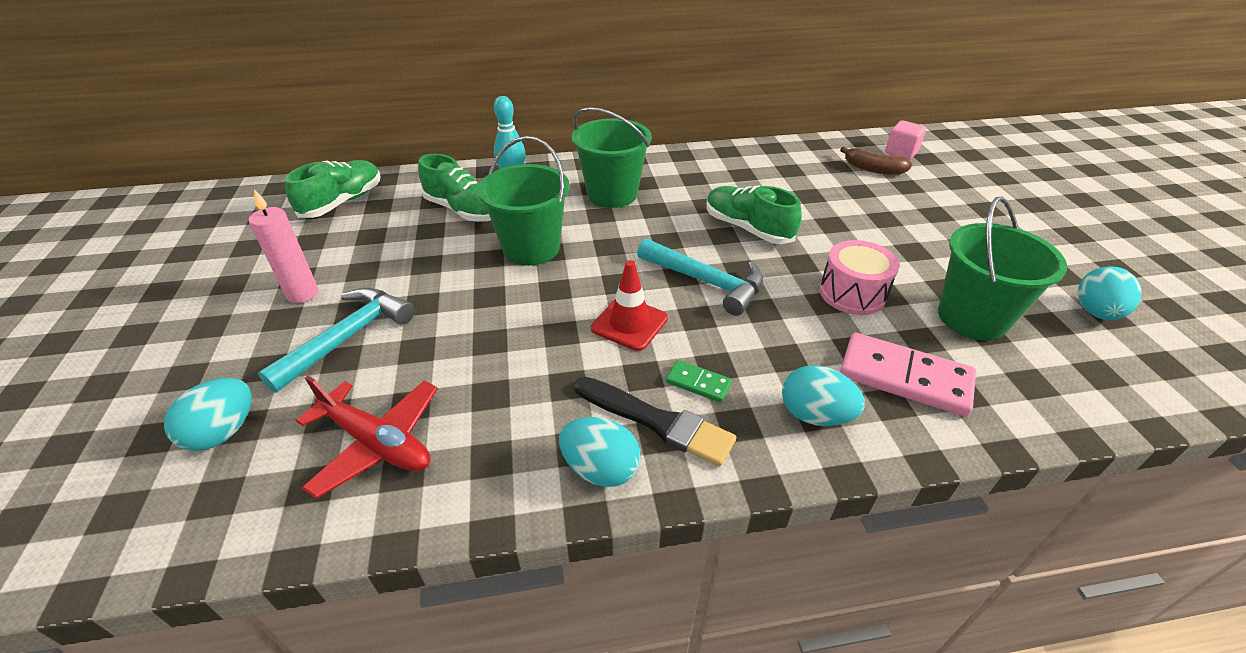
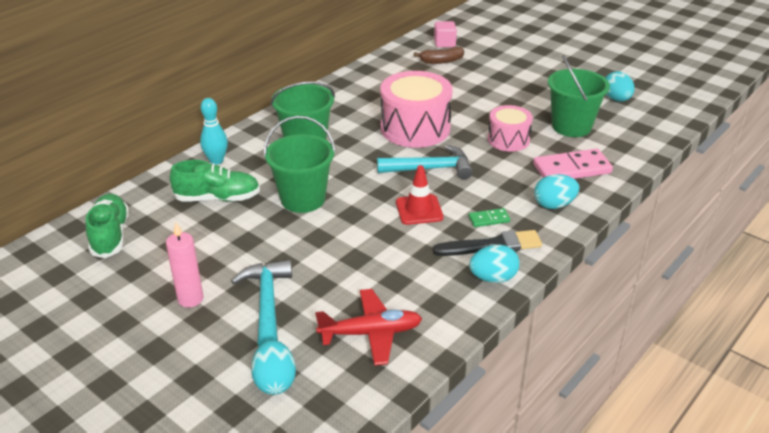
camera: 40 degrees left, 5 degrees down
(747, 228) = (415, 128): green shoe -> pink drum

